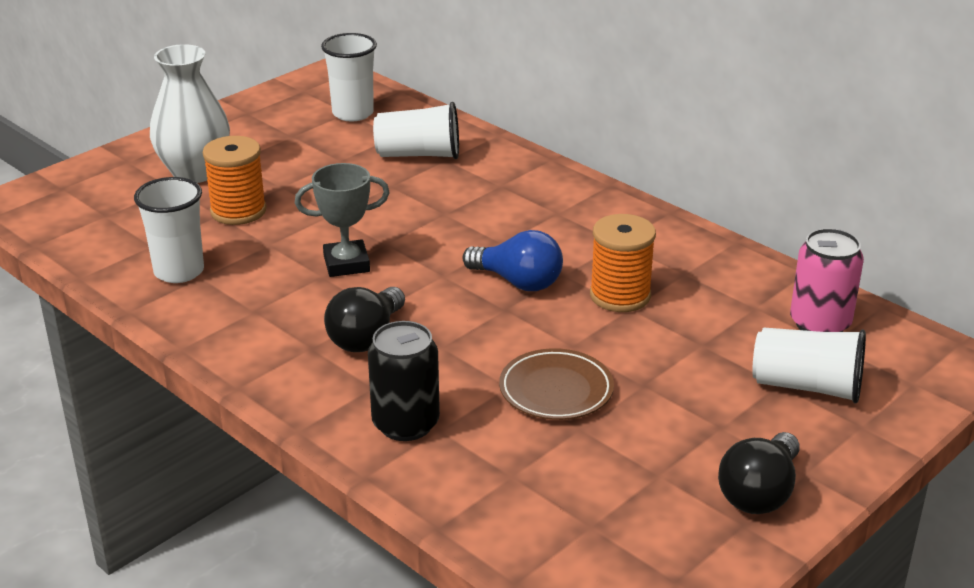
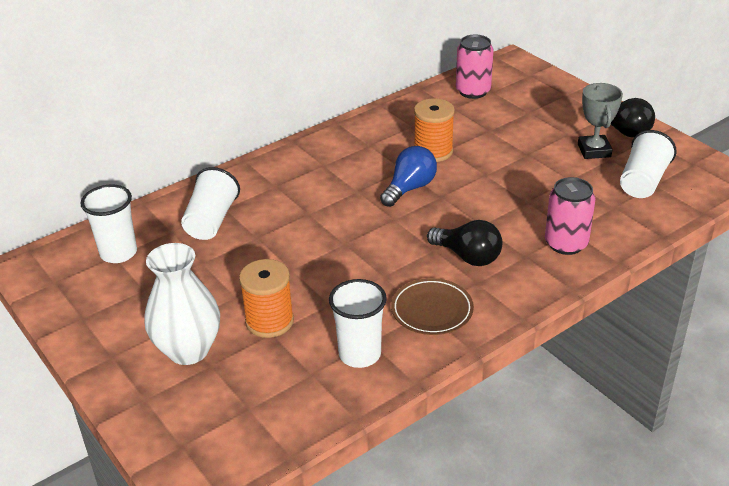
camera: 80 degrees left, 5 degrees up
(346, 264) = (369, 263): grey trophy -> grey trophy (594, 150)
(405, 424) = (566, 243): black can -> pink can
(556, 390) = (532, 184): brown plate -> brown plate (432, 310)
(807, 386) = (532, 104): white cup -> white cup (643, 181)

